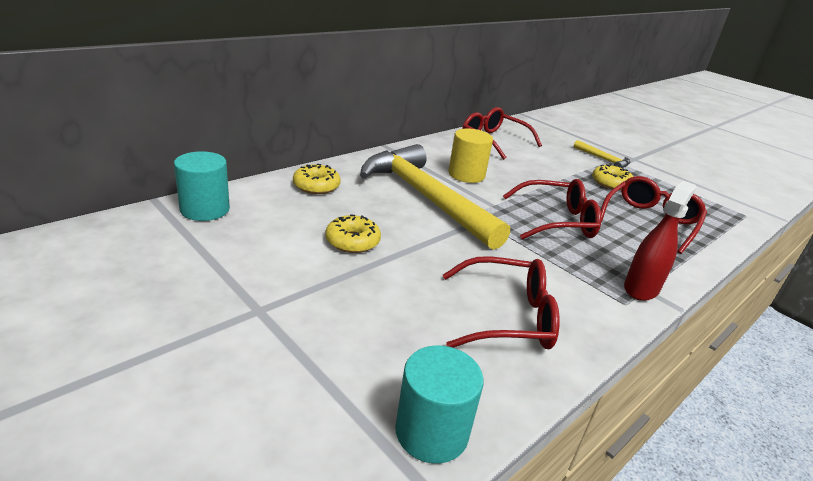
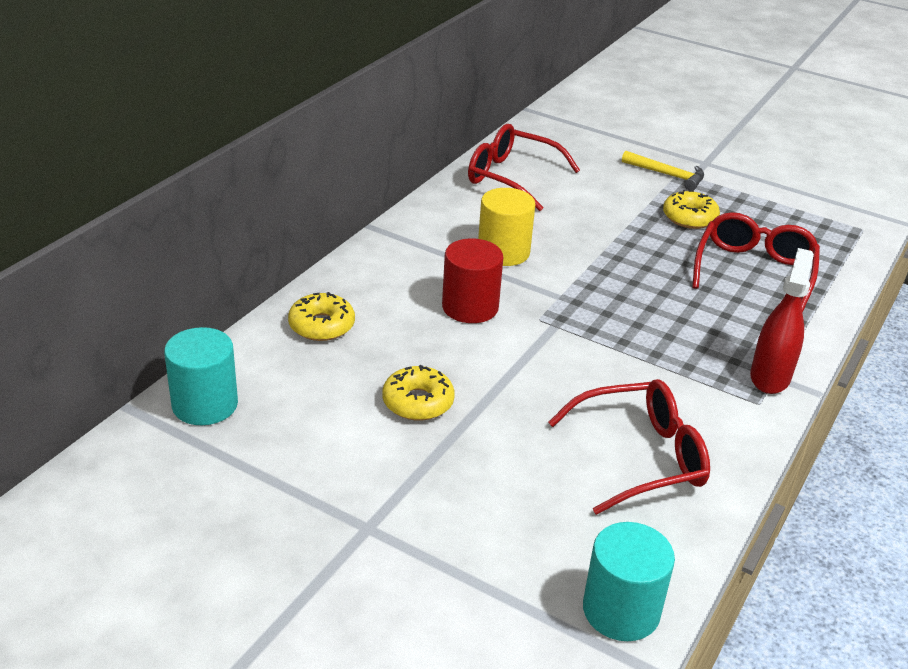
camera: 15 degrees left, 5 degrees up
(425, 198) = (470, 307): yellow hammer -> red cylinder
(557, 221) = (646, 301): red glasses -> none

